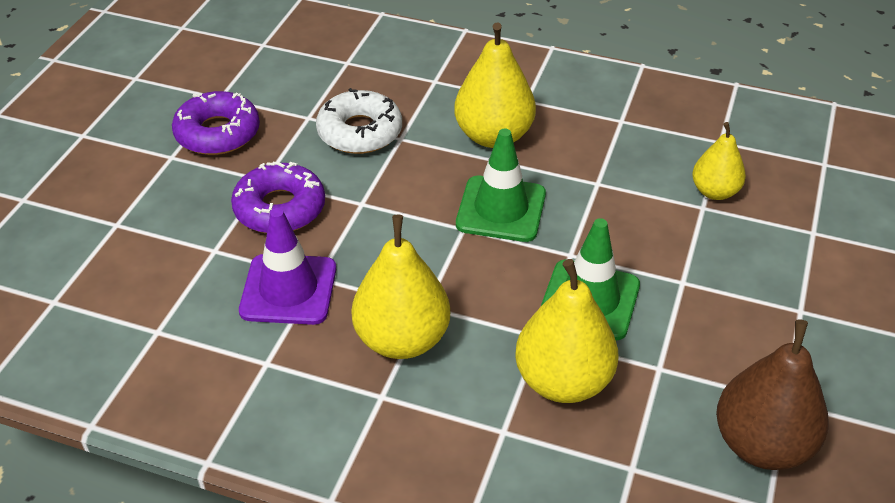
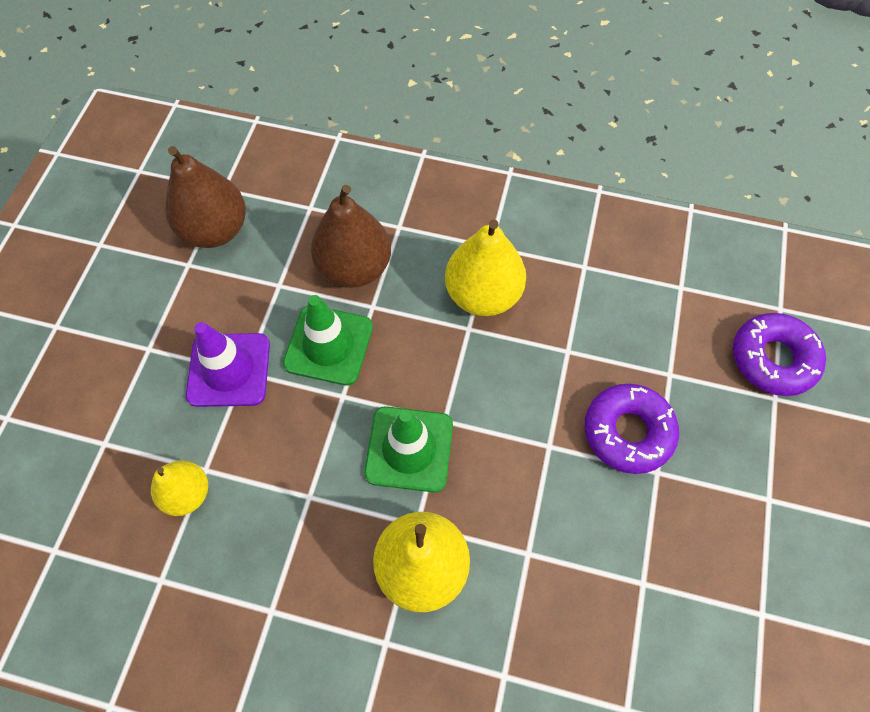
camera: 175 degrees right, 20 degrees up
(217, 133) = (736, 544): purple donut -> purple donut (773, 359)
(288, 290) = (588, 335): purple traffic cone -> purple traffic cone (229, 370)
(360, 132) = (576, 560): white donut -> none
(563, 381) = (354, 268): yellow pear -> brown pear

